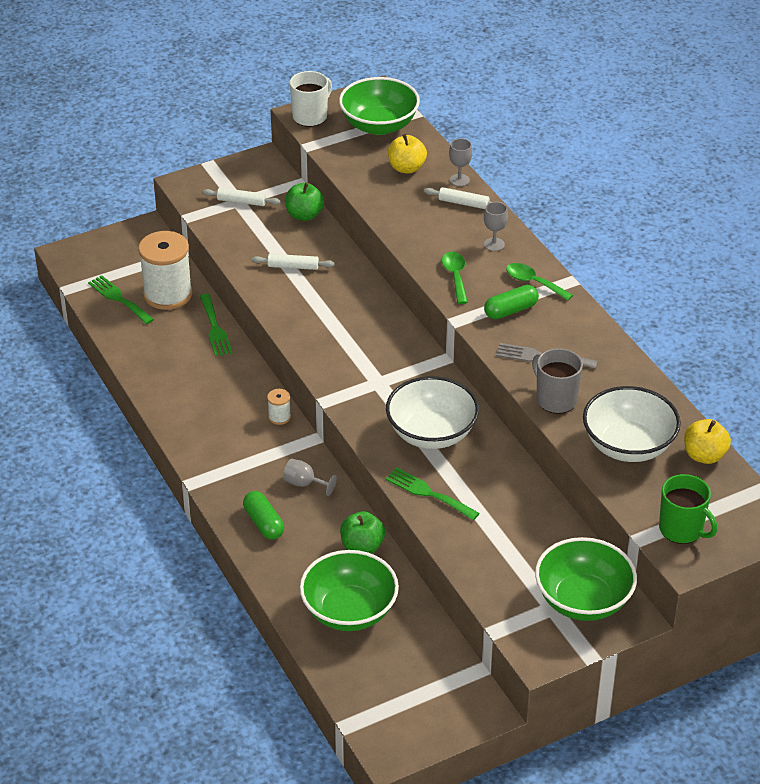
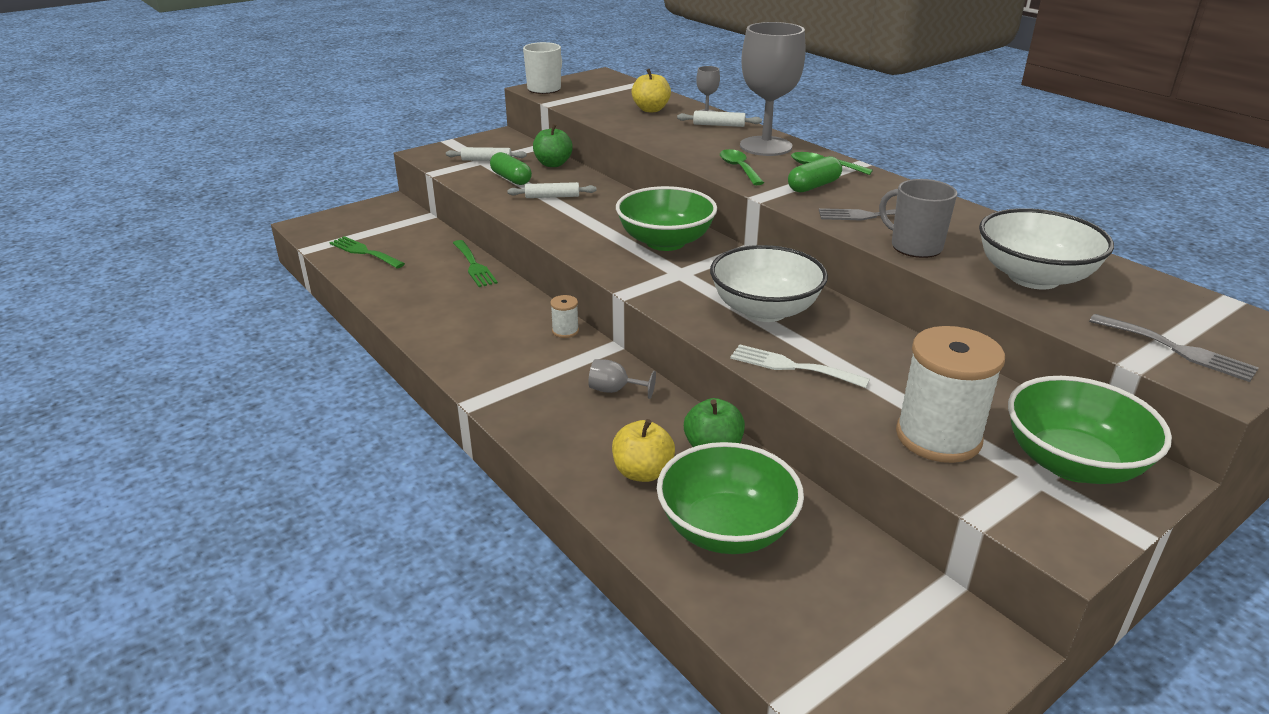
camera: 10 degrees left, 10 degrees down
(168, 294) = (418, 245): white spool -> white spool (938, 437)
(264, 523) = (575, 437): green capsule -> green capsule (511, 178)
(379, 125) = (612, 90): green bowl -> green bowl (665, 242)
(428, 493) = (791, 366): green fork -> white fork
(494, 244) = (765, 146): grey goblet -> grey goblet, size x2.36
(681, 529) = (1177, 349): green mug -> grey fork
(704, 455) = (1130, 278): yellow apple -> yellow apple (642, 472)

